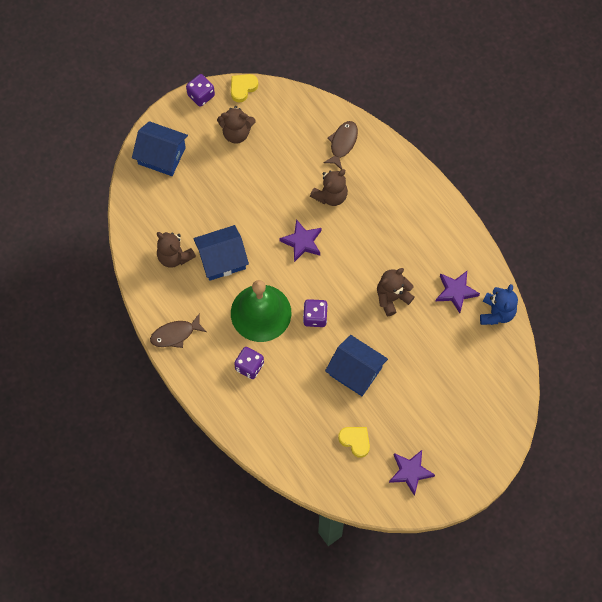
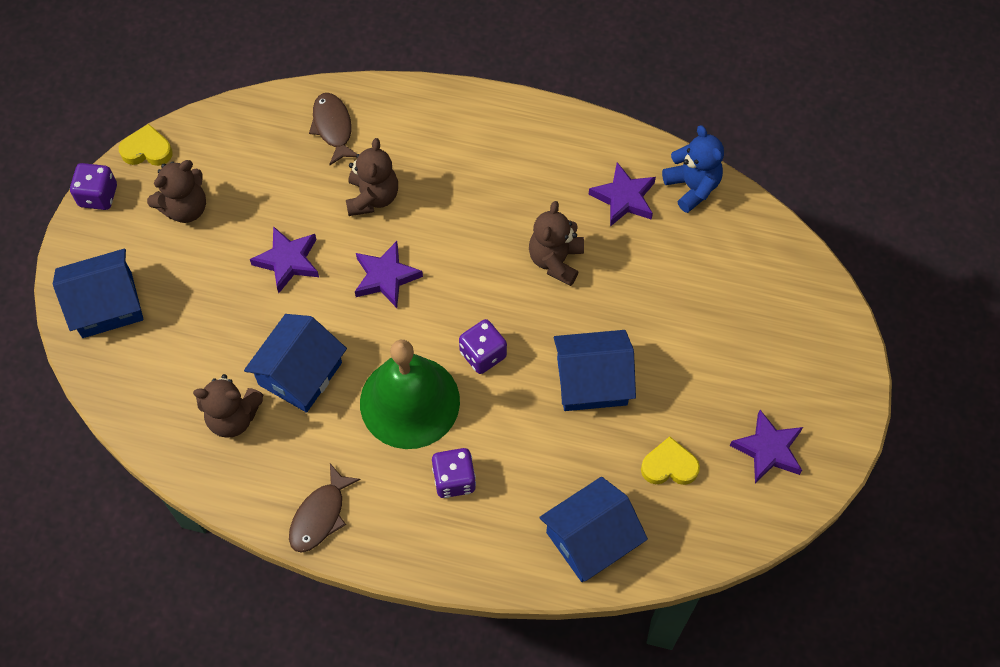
camera: 40 degrees left, 5 degrees down
(243, 88) = (147, 150): yellow heart -> yellow heart turned 90 degrees clockwise
(262, 198) = (288, 261): none -> purple star
(287, 444) = (591, 539): none -> blue house

